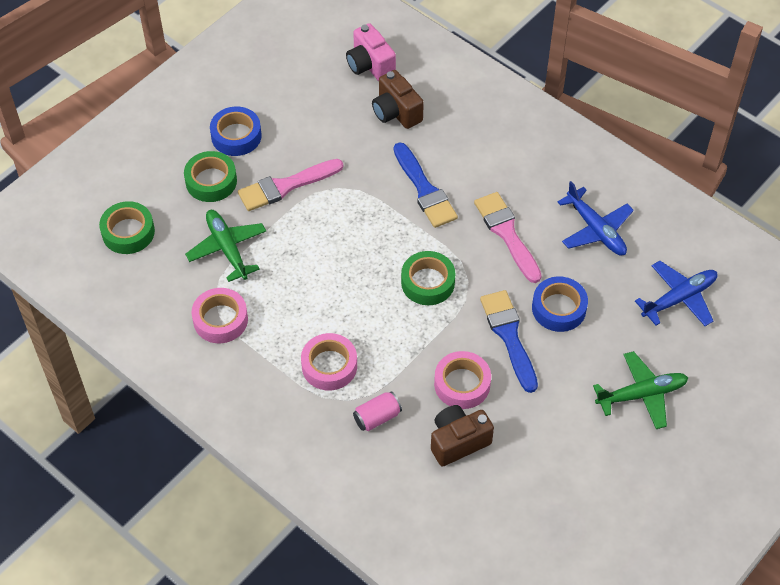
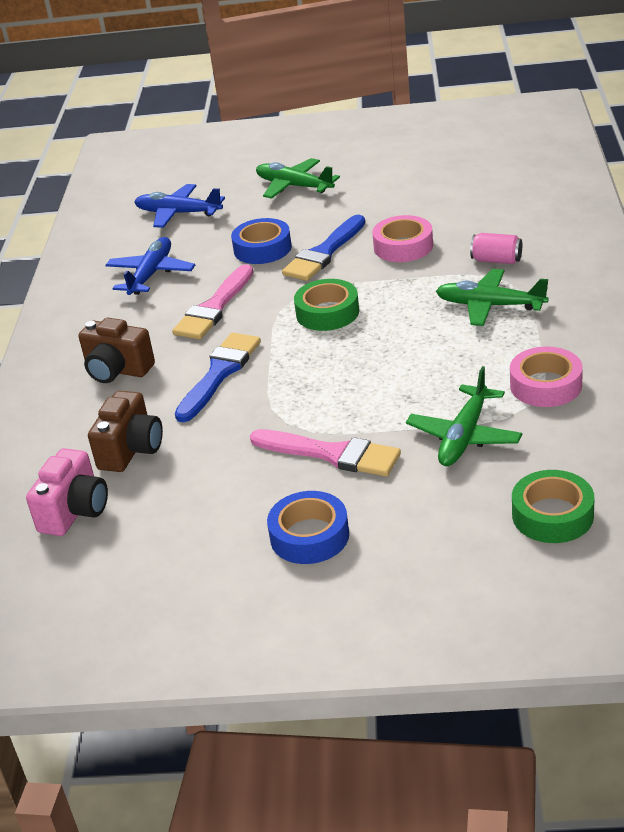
camera: 125 degrees left, 20 degrees down
(211, 181) = (398, 507): green tape -> none
(329, 366) = (490, 306): pink tape -> green plane
(458, 442) = (456, 222): brown camera -> brown camera (117, 370)

